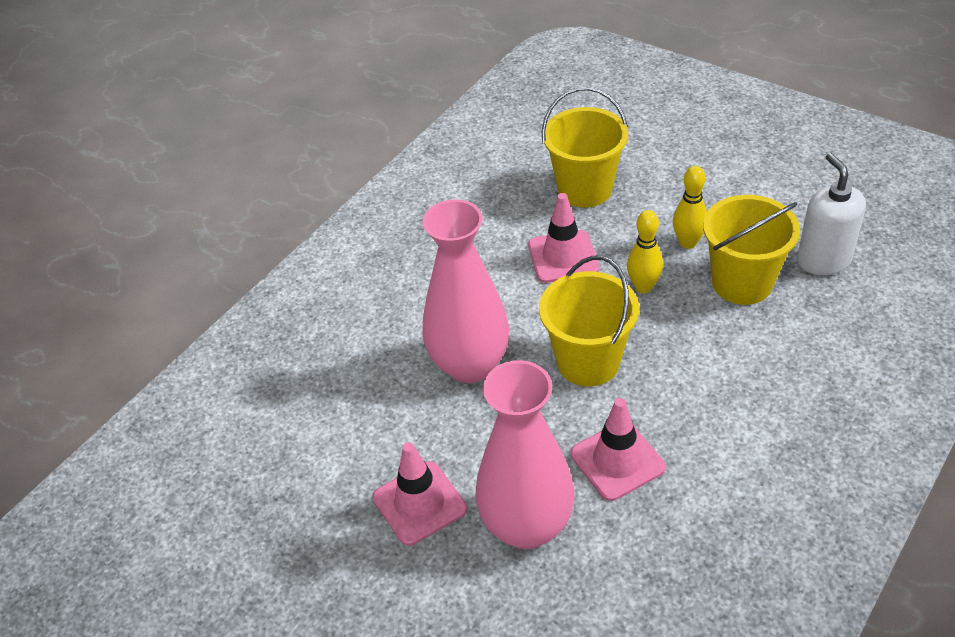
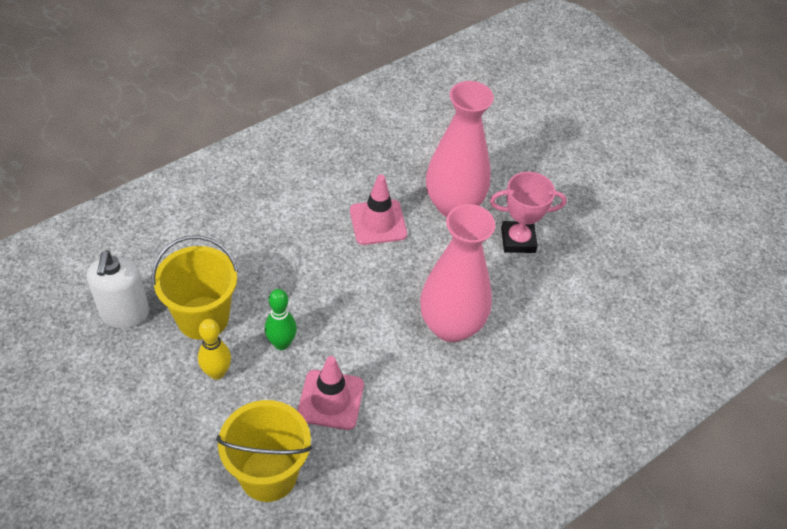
camera: 170 degrees left, 5 degrees up
(419, 503) = (518, 240): pink traffic cone -> pink trophy
(588, 362) = (360, 296): yellow bucket -> none
(643, 287) = (281, 343): yellow bowling pin -> green bowling pin

